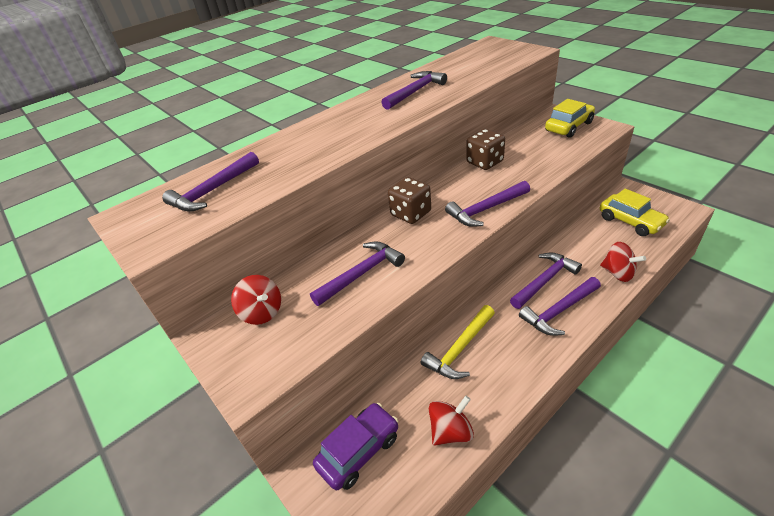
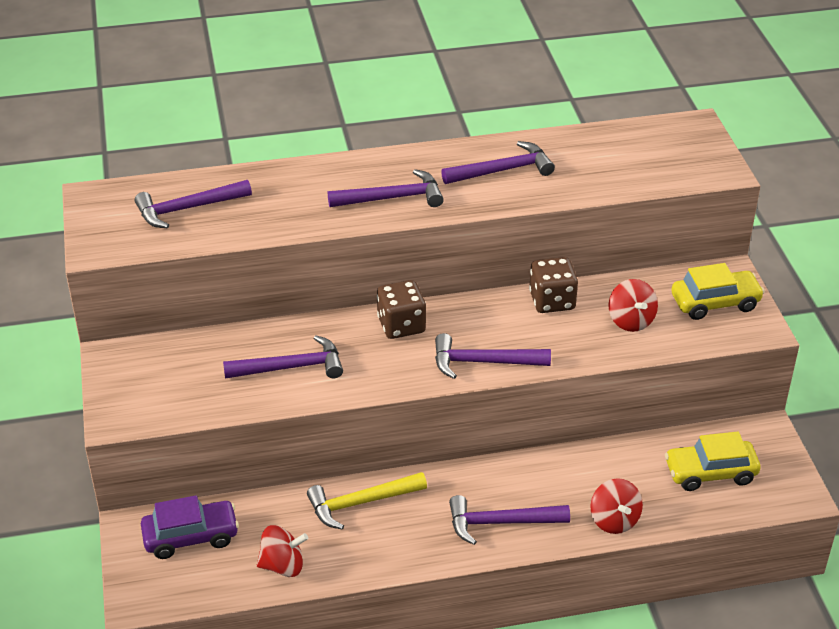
camera: 25 degrees right, 0 degrees up
(262, 312) = (173, 358): red spinning top -> red spinning top (630, 320)
(544, 280) = (523, 484): purple hammer -> purple hammer (392, 198)
(630, 221) = (710, 473): yellow car -> yellow car turned 90 degrees clockwise

